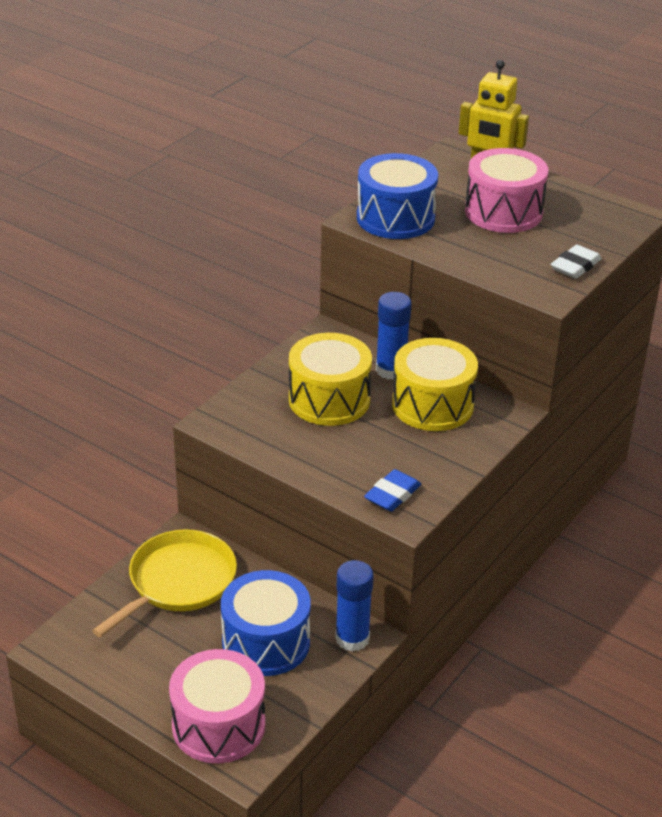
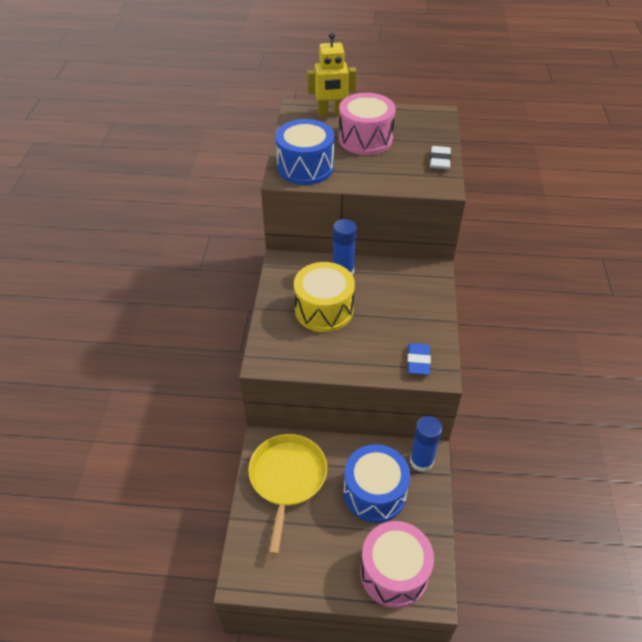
camera: 30 degrees left, 10 degrees up
(432, 405) = (387, 285): yellow drum -> none

